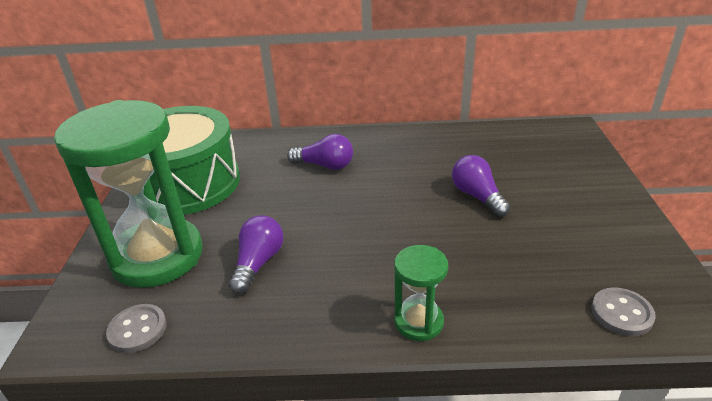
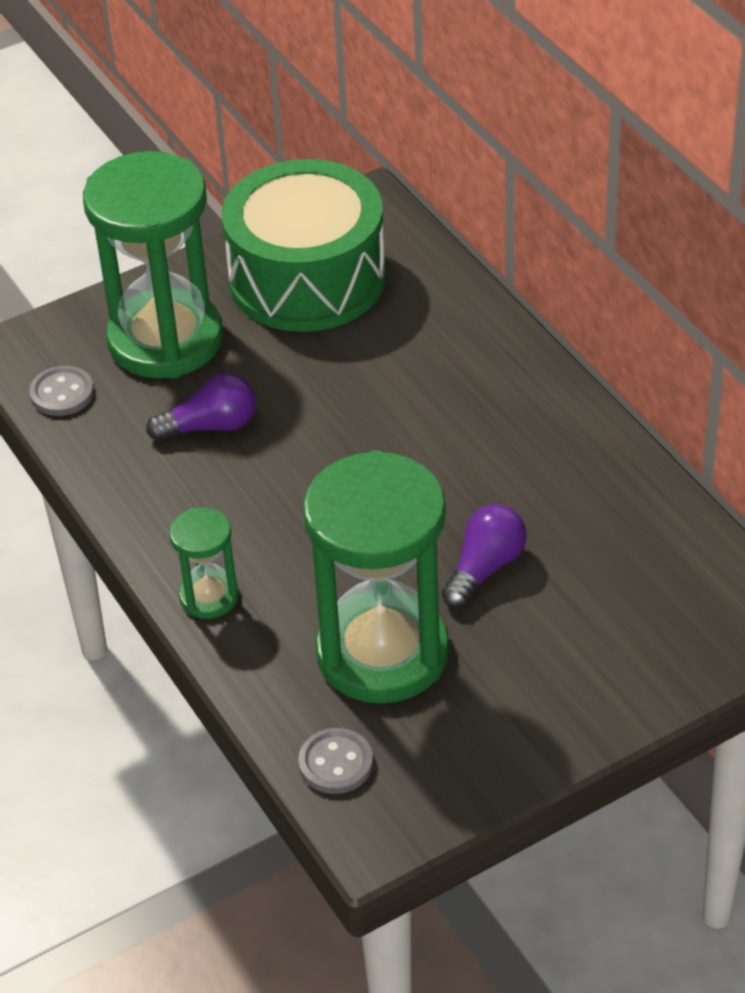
camera: 60 degrees right, 10 degrees up
(325, 165) = (445, 384): purple light bulb -> none
(525, 257) = (382, 653): none -> green hourglass

